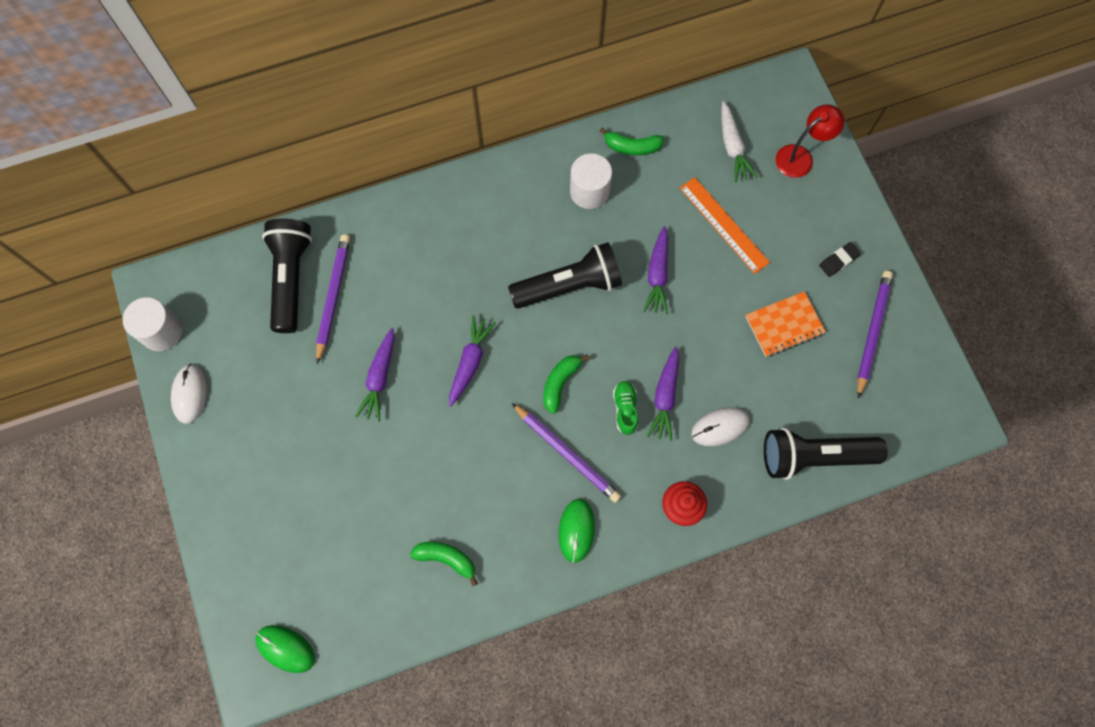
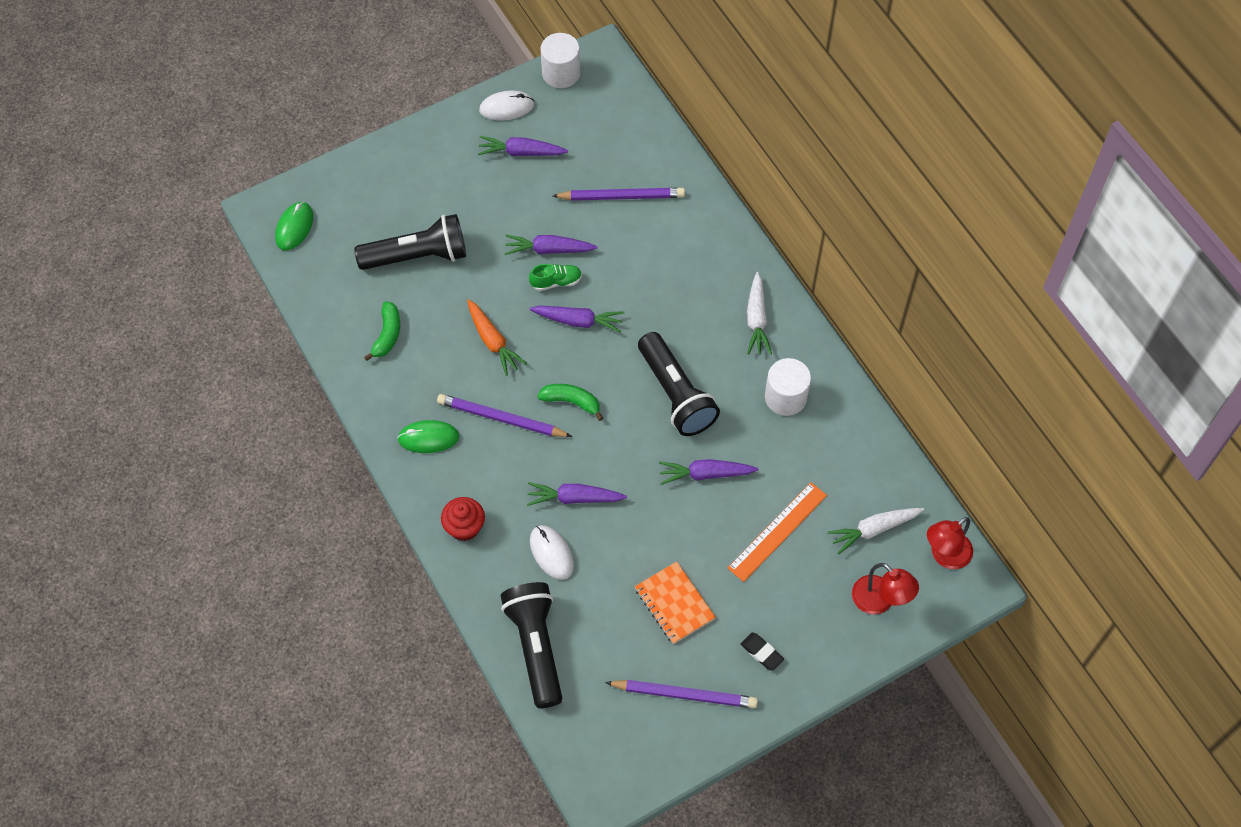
camera: 80 degrees right, 10 degrees down
(252, 387) = (521, 152): none -> purple carrot
(291, 278) = (632, 159): black flashlight -> black flashlight (417, 256)
(476, 449) = (493, 341): none -> orange carrot
(502, 199) = (756, 319): none -> white carrot
(567, 454) = (501, 418): purple pencil -> purple pencil turned 75 degrees clockwise
(625, 409) = (555, 463): green shoe -> green shoe (556, 282)
(632, 147) = (847, 430): green banana -> none
(764, 98) = (944, 556): none -> red lamp

